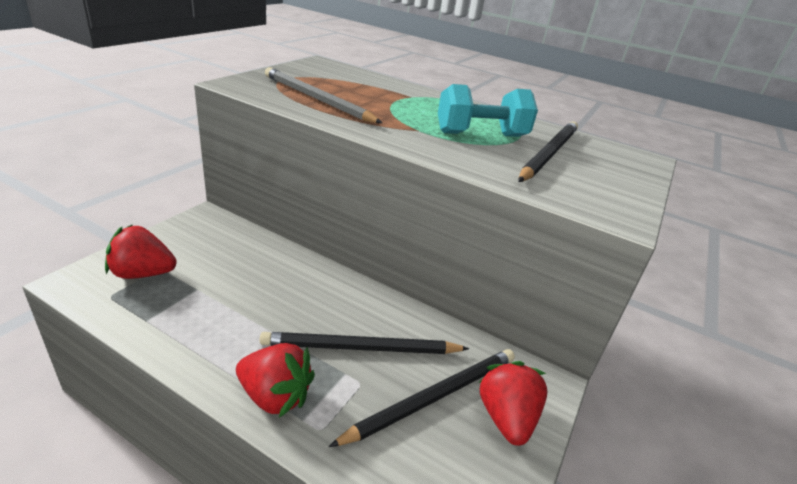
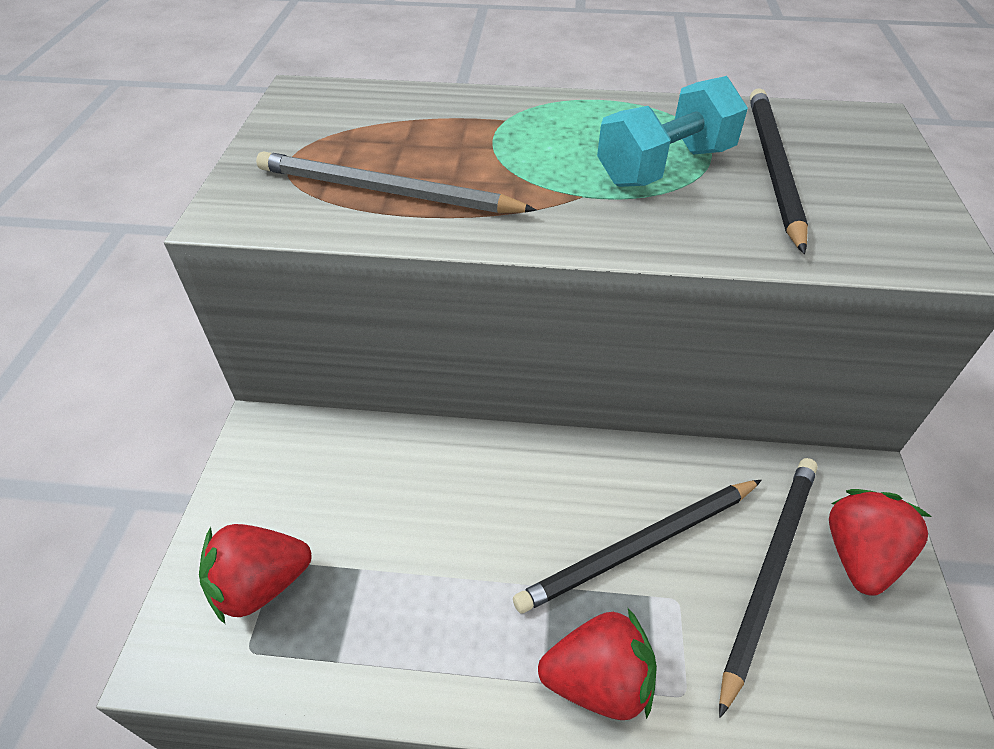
camera: 20 degrees left, 15 degrees up
(506, 418) = (859, 555): red strawberry -> red strawberry turned 45 degrees clockwise

